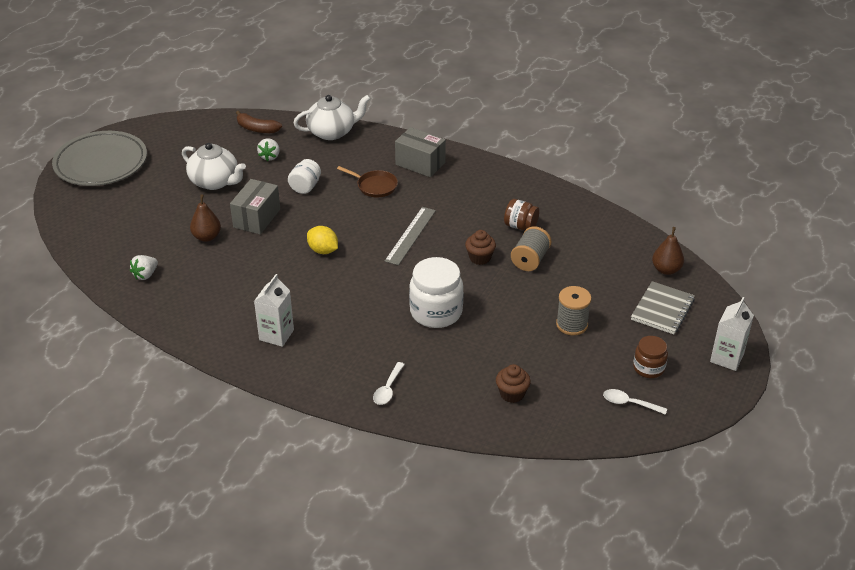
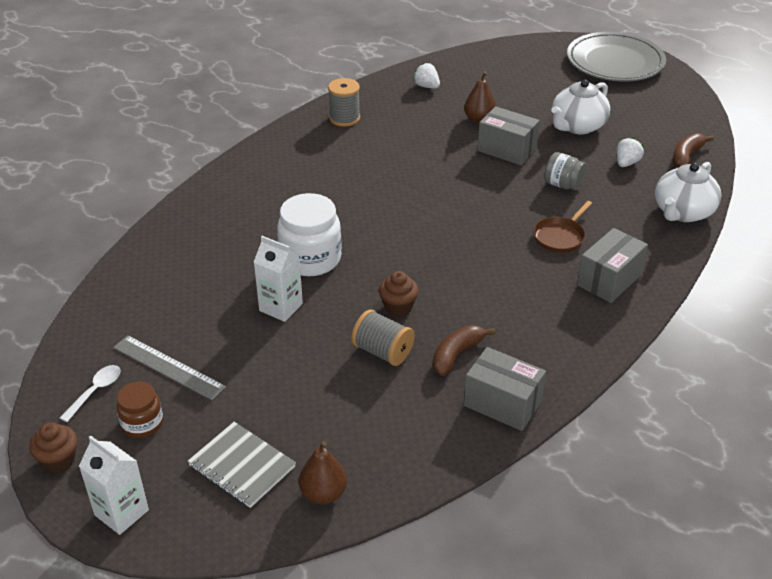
camera: 100 degrees right, 0 degrees up
(269, 156) = (626, 163): white strawberry -> white strawberry turned 105 degrees clockwise
(276, 335) = (314, 153): white carton -> white carton (281, 307)
(305, 187) = (563, 185): white jar -> grey jar
(323, 250) = (440, 189): yellow lemon -> none
(332, 132) = (682, 212): white teapot -> white teapot turned 45 degrees clockwise
(388, 389) = (208, 214): white spoon -> none
(410, 235) = (455, 255): grey ruler -> grey ruler (168, 367)
(512, 394) = (159, 298): brown cupcake -> brown cupcake (58, 460)
(520, 226) = (456, 354): brown jar -> brown banana
(558, 203) = (502, 404): none -> grey box
(572, 324) = (248, 367): grey spool -> grey spool (344, 118)

